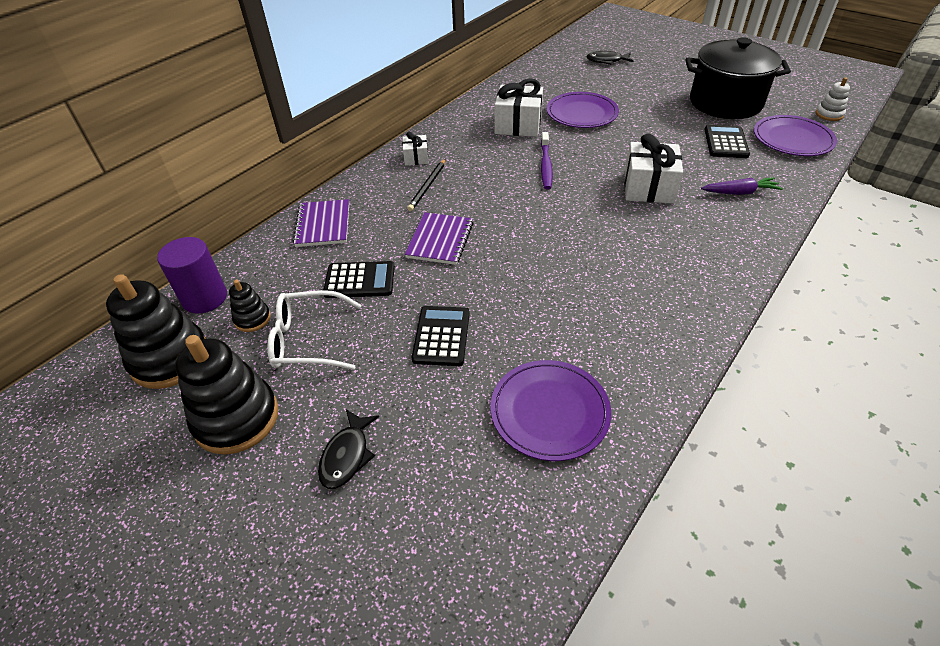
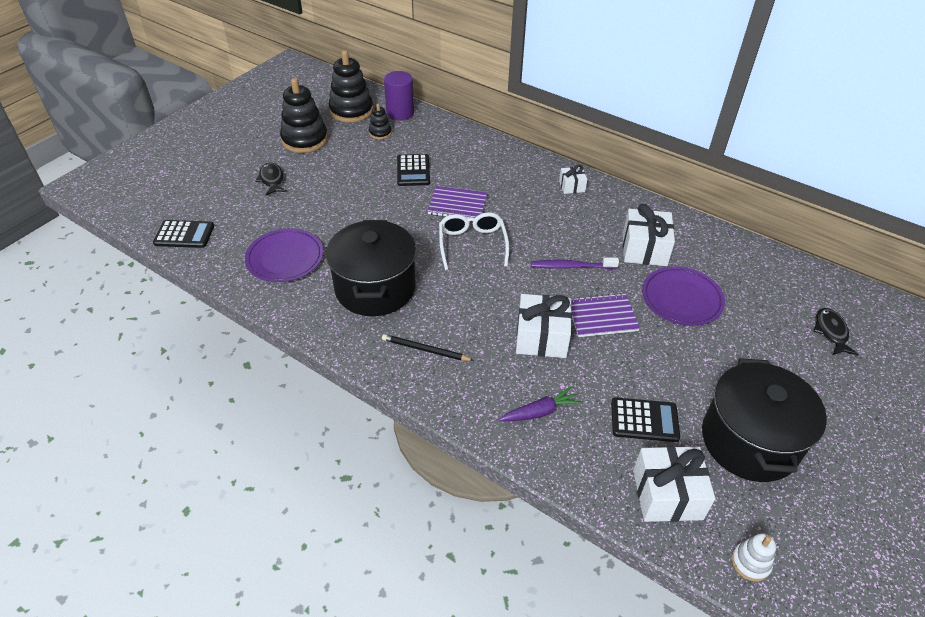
camera: 85 degrees right, 0 degrees up
(309, 340) = (359, 156): white glasses -> white glasses (472, 245)
(323, 225) = (475, 148): purple notebook -> purple notebook (602, 317)
(347, 455) = (272, 180): black fish -> black fish turned 60 degrees clockwise
(427, 186) = (529, 195): black pencil -> black pencil (425, 350)
(441, 336) = (356, 210): black calculator -> black calculator (184, 235)
(599, 308) = (375, 288): none -> black pot
(740, 192) = (540, 412): purple carrot -> purple carrot turned 105 degrees counterclockwise
(792, 139) = (667, 494): purple plate -> white gift

